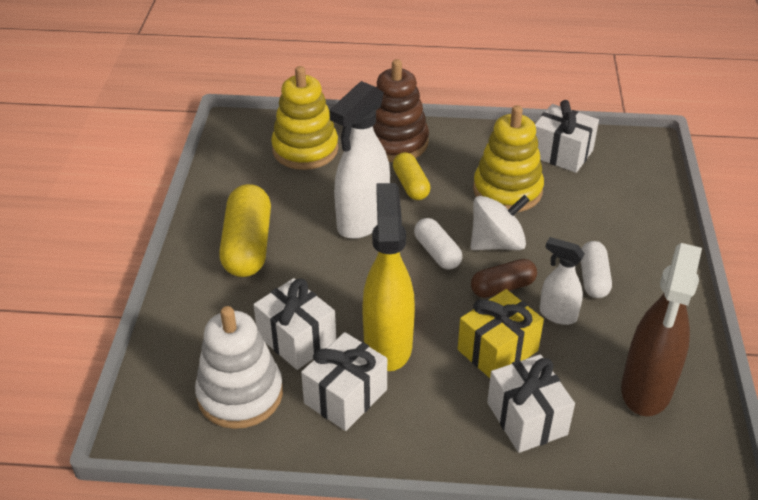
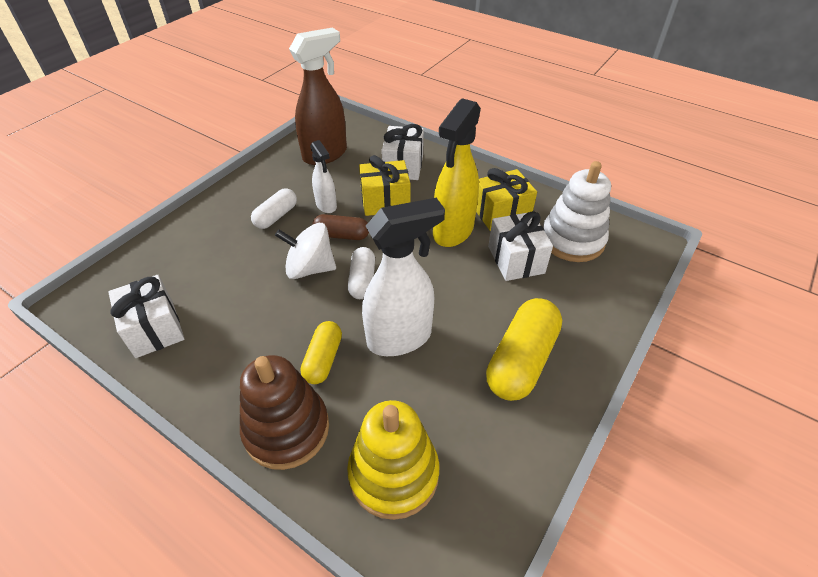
camera: 150 degrees left, 5 degrees up
(345, 396) = (501, 213): white gift -> yellow gift
(507, 190) = (247, 312): yellow stacking toy -> none

